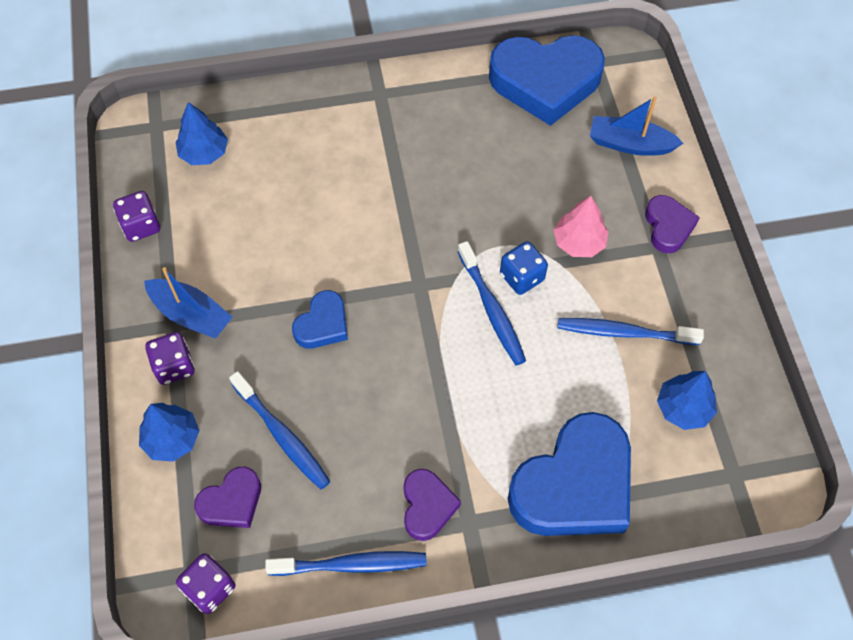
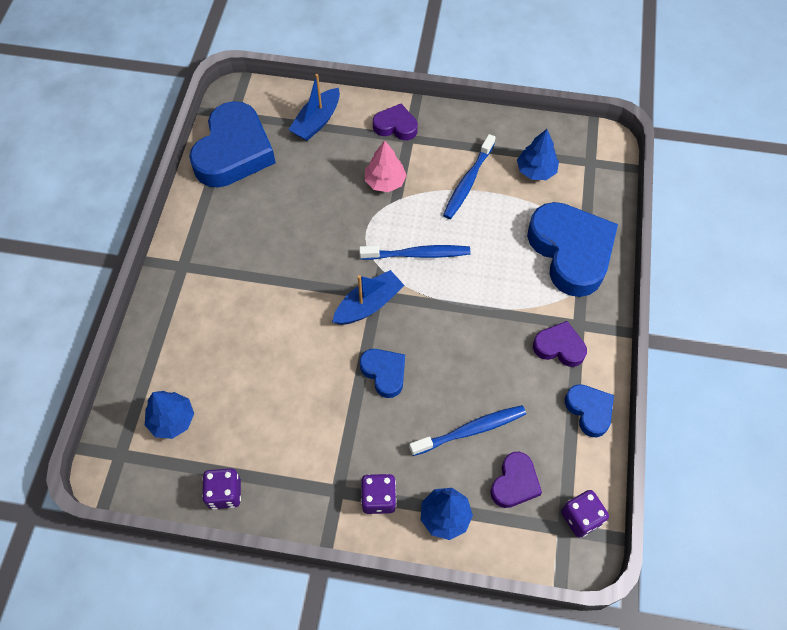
camera: 70 degrees left, 0 degrees up
(191, 315) = (334, 472): blue boat -> blue boat (368, 305)
(232, 502) = (514, 483): purple heart -> purple heart turned 45 degrees clockwise
(351, 565) = (589, 411): blue toothbrush -> blue heart
(522, 277) = (399, 226): blue dice -> none

